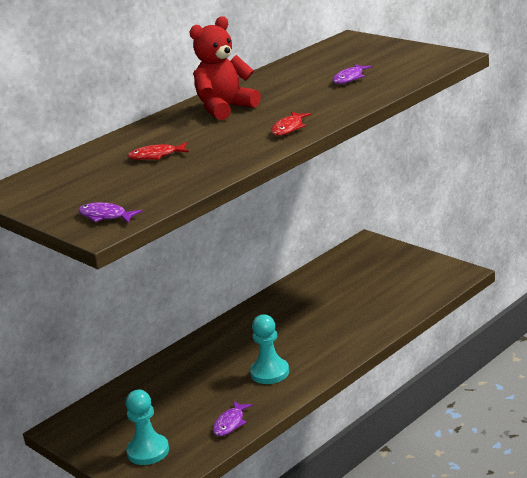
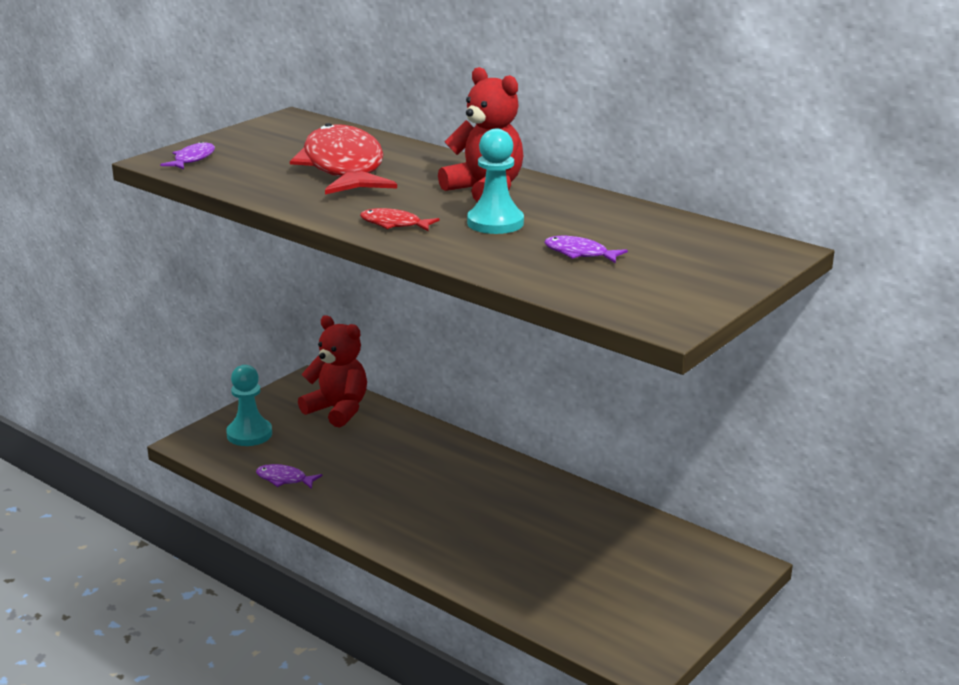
camera: 80 degrees right, 0 degrees up
(121, 406) = (338, 410): none -> red teddy bear
(156, 156) = (343, 167): red fish -> red fish, size x2.49
(270, 373) = (383, 499): turquoise pawn -> turquoise pawn (495, 223)

